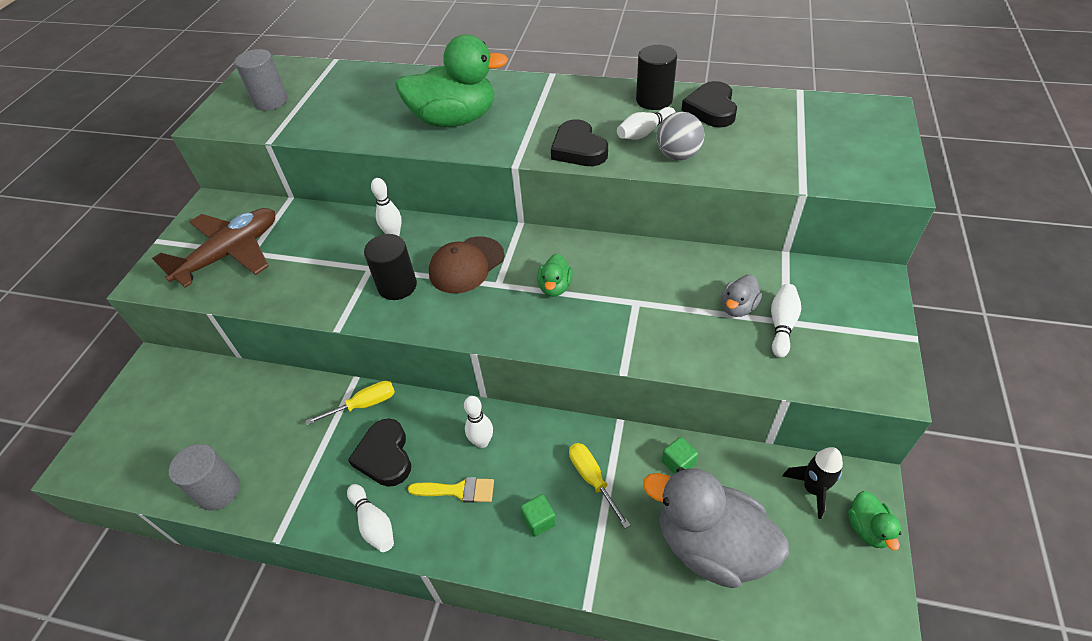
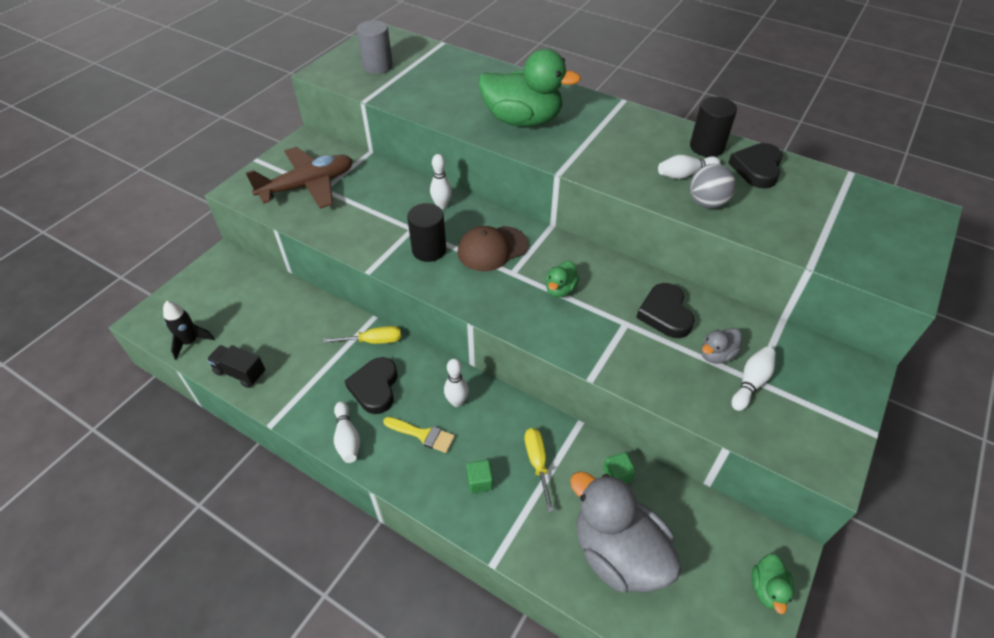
camera: 15 degrees right, 0 degrees up
(218, 490) = (240, 373): grey cylinder -> black truck
(578, 149) = (619, 174): black heart -> black heart (665, 314)
(812, 489) = (730, 538): black rocket -> black rocket (190, 342)

